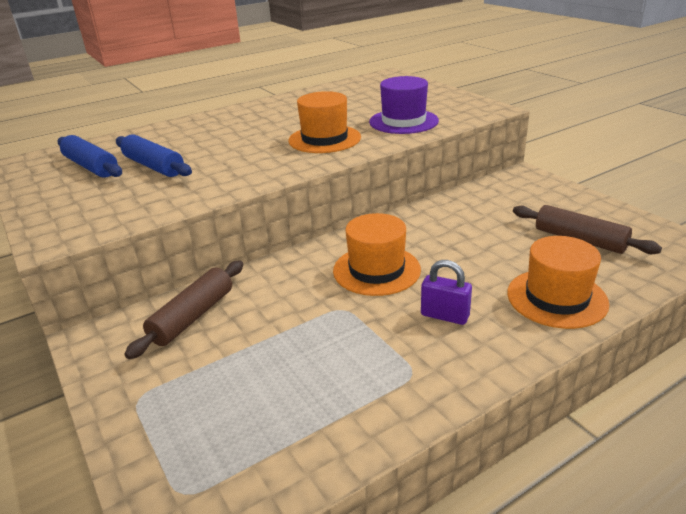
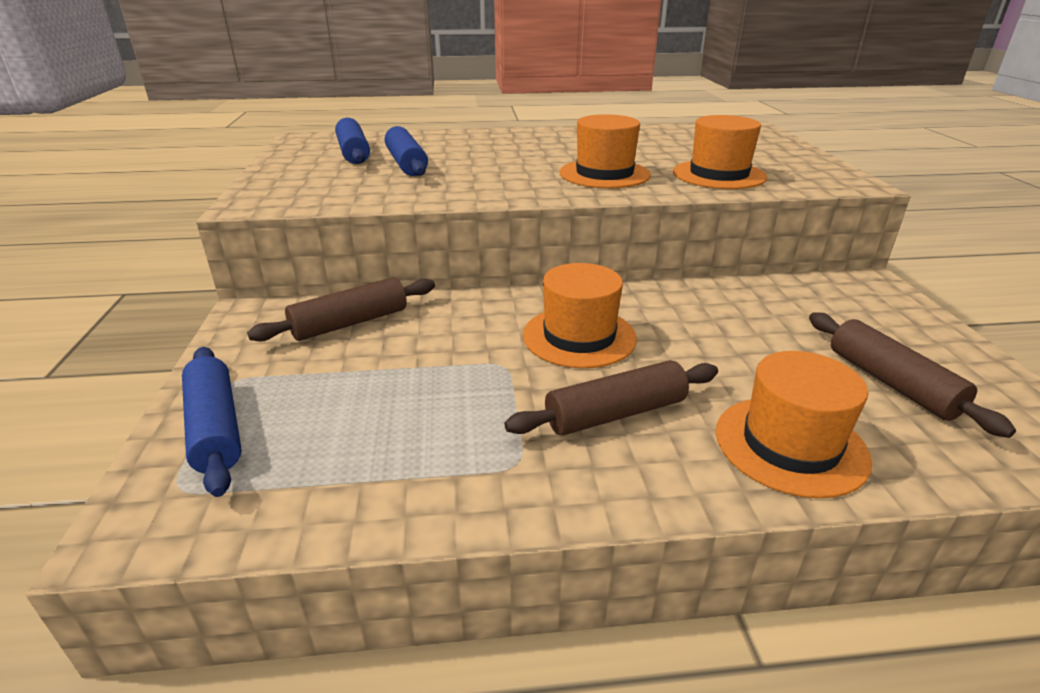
camera: 25 degrees right, 0 degrees up
(164, 439) = (215, 428): none -> blue rolling pin
(403, 121) = (719, 175): purple hat -> orange hat
(444, 316) = (615, 413): purple padlock -> brown rolling pin

